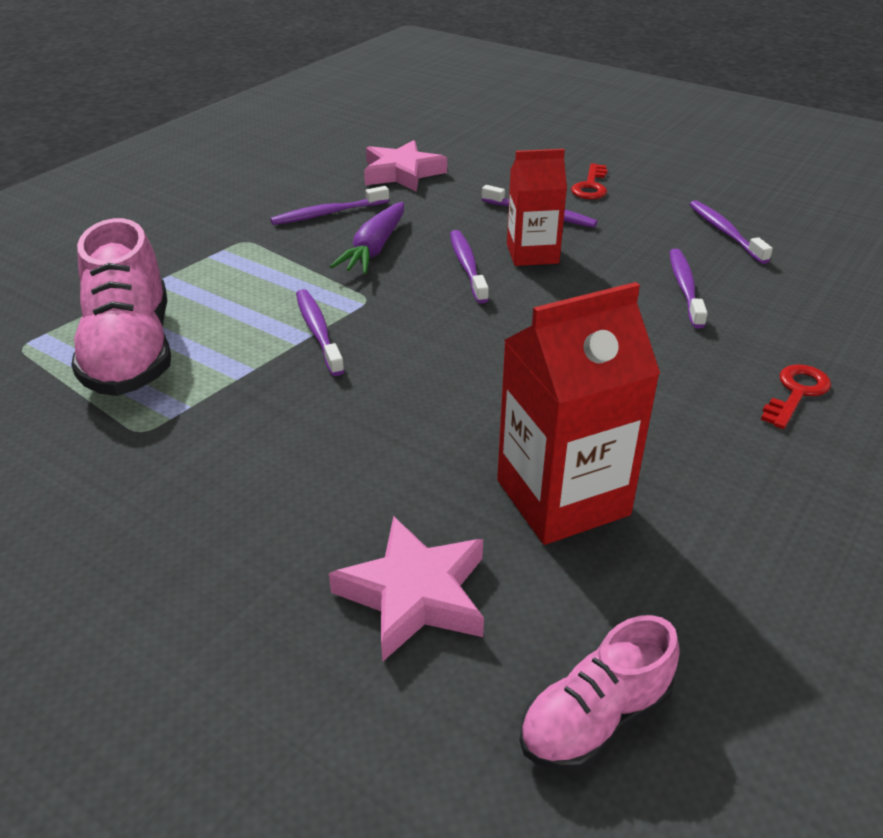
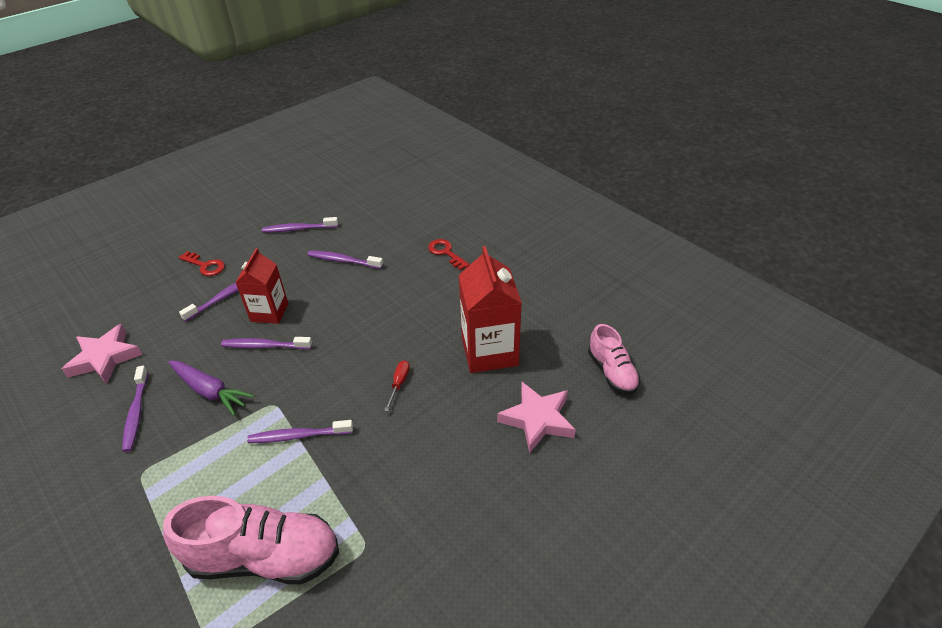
camera: 75 degrees left, 5 degrees up
(442, 401) = (399, 384): none -> red screwdriver

